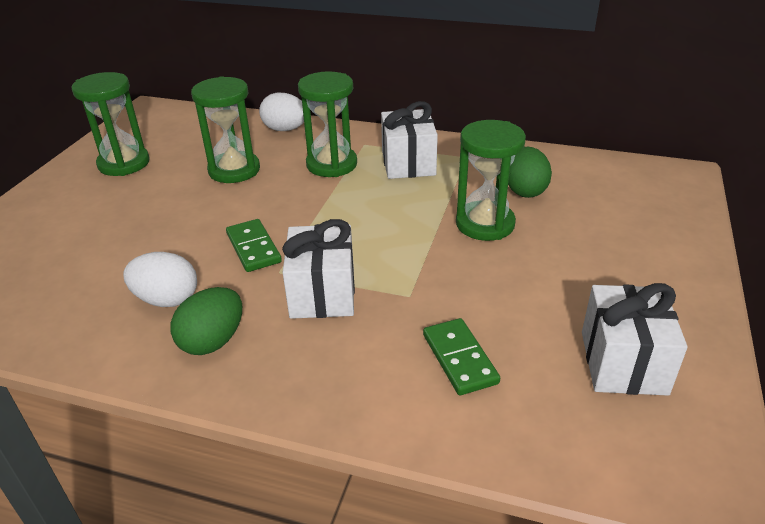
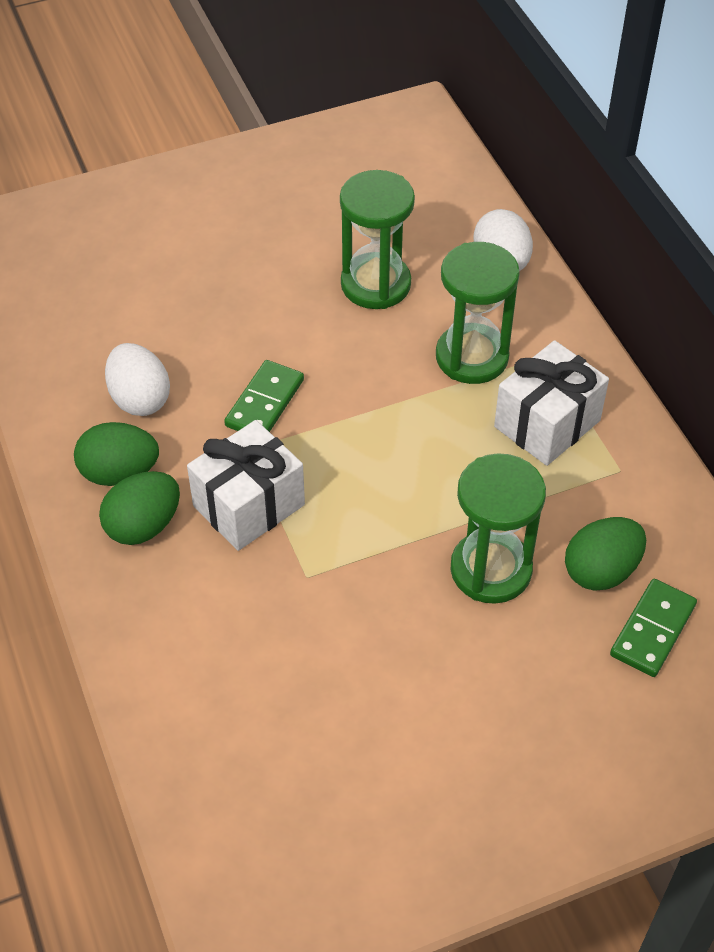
camera: 50 degrees right, 15 degrees up
(124, 163) = (298, 189): green hourglass -> none
(274, 352) = (143, 526): none -> green egg
(460, 359) = (251, 671): green domino -> green domino (653, 630)
(623, 362) = (359, 809): white gift -> none

